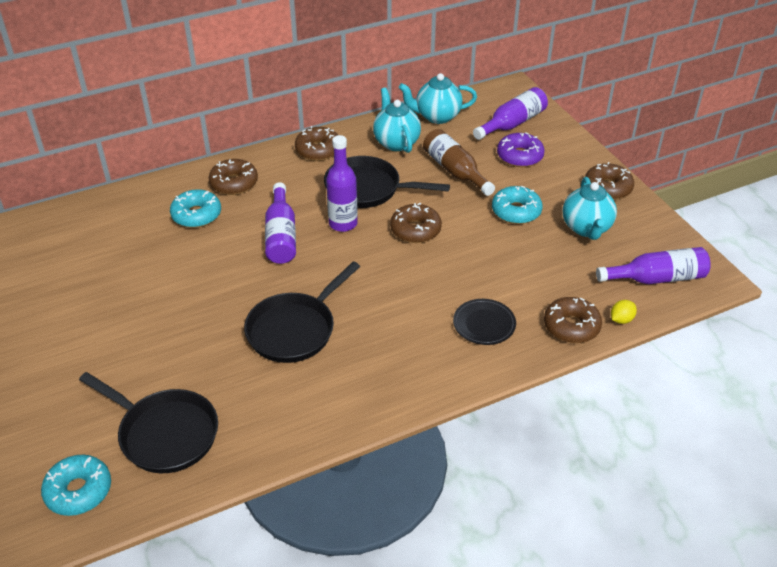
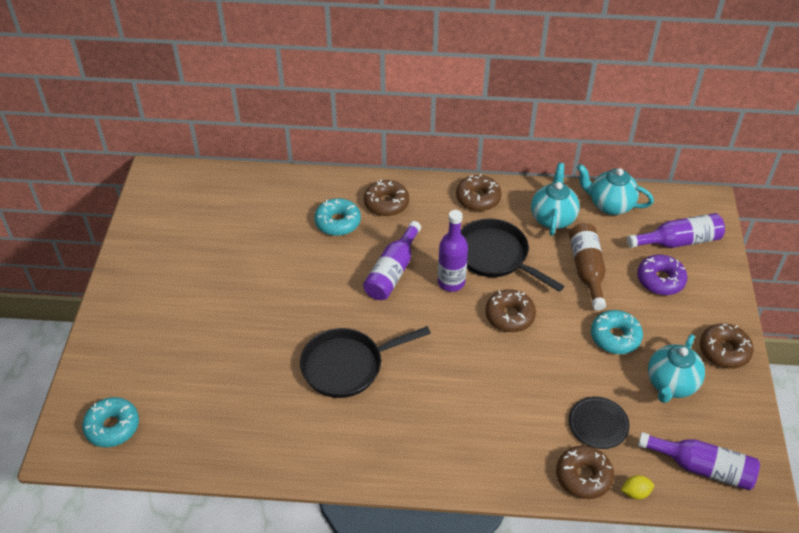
camera: 30 degrees right, 5 degrees up
(164, 433) = (196, 410): black pan -> none
(484, 324) = (506, 436): black plate -> black plate (598, 424)

